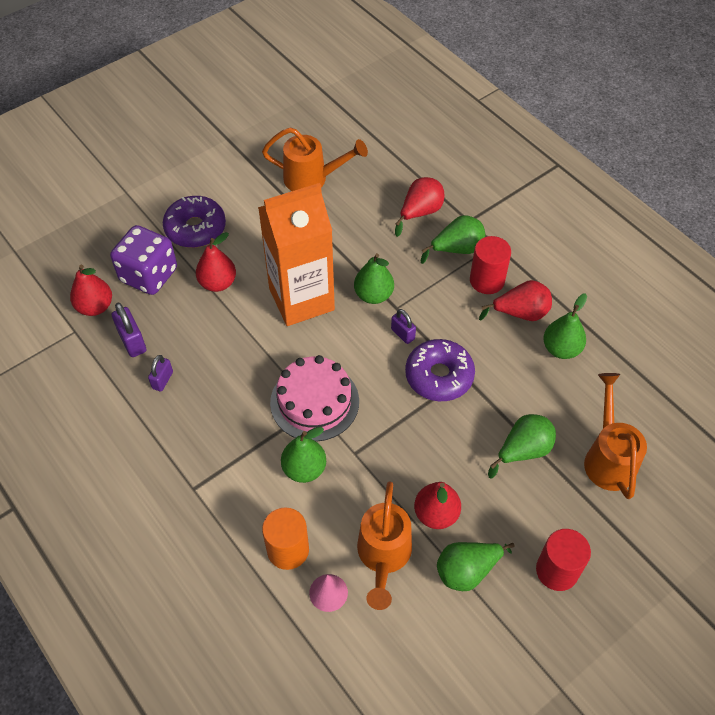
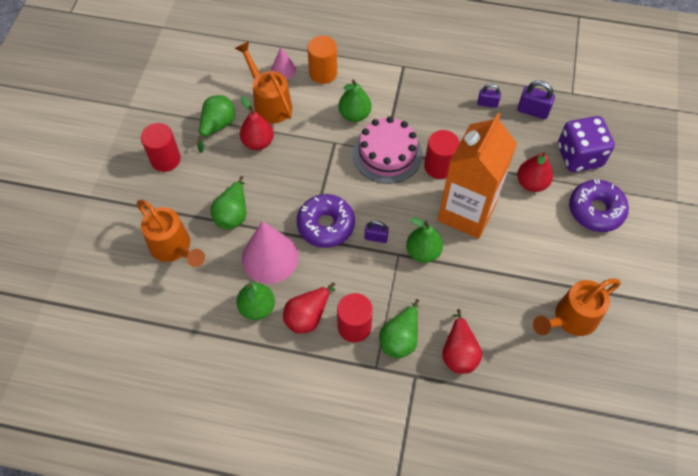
camera: 140 degrees right, 5 degrees up
(95, 307) = (581, 114): red pear -> none
(162, 380) = (487, 103): purple padlock -> purple padlock turned 60 degrees counterclockwise
(280, 354) = (439, 166): none -> red cylinder
(517, 383) = (270, 257): none -> pink cone

